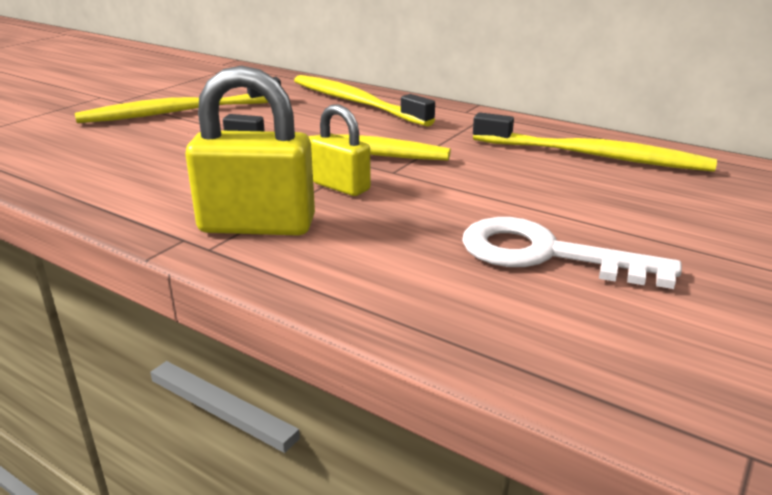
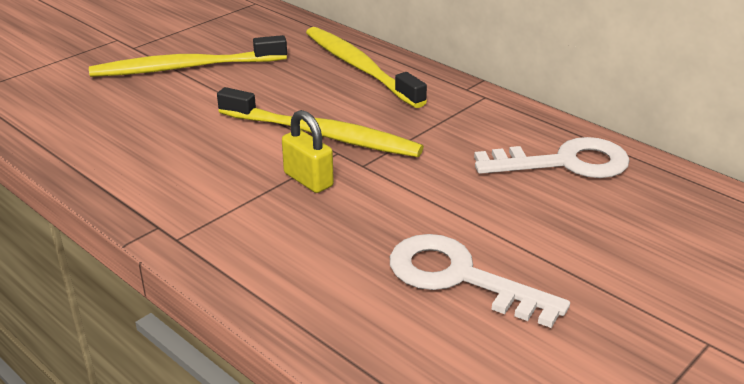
camera: 10 degrees right, 5 degrees up
(257, 226) = (222, 218): yellow padlock -> none
(593, 156) = (565, 163): yellow toothbrush -> white key

